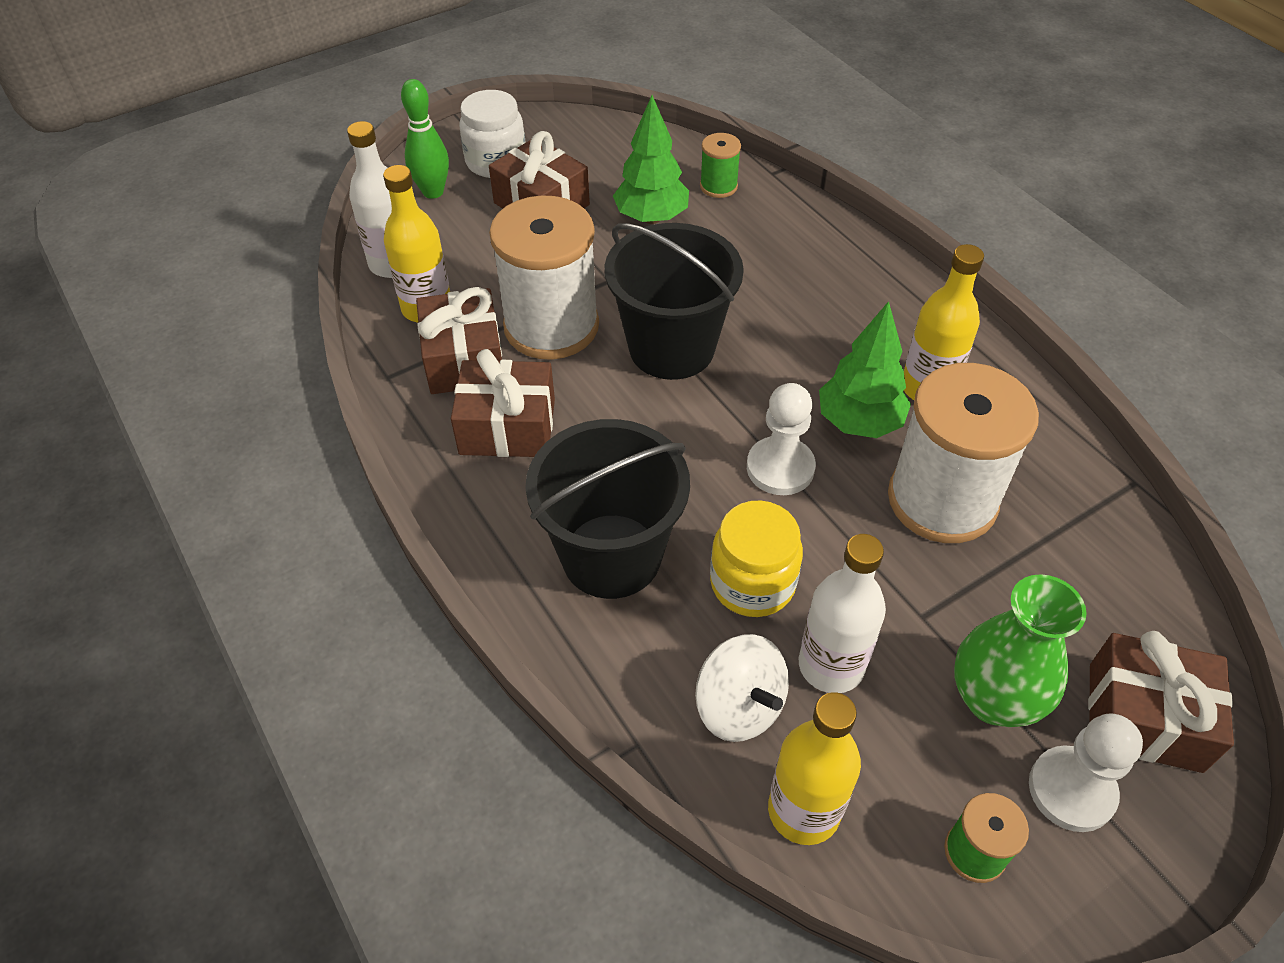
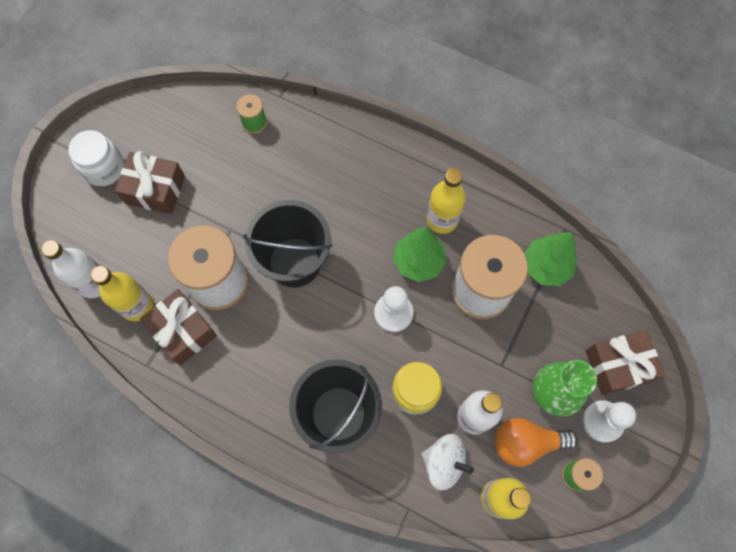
camera: 30 degrees left, 20 degrees up
(433, 192) = (80, 213): green bowling pin -> none
(507, 427) = (236, 364): brown gift -> none
(651, 218) = (228, 168): green tree -> green tree (546, 266)
(904, 751) = (526, 443): none -> orange light bulb

